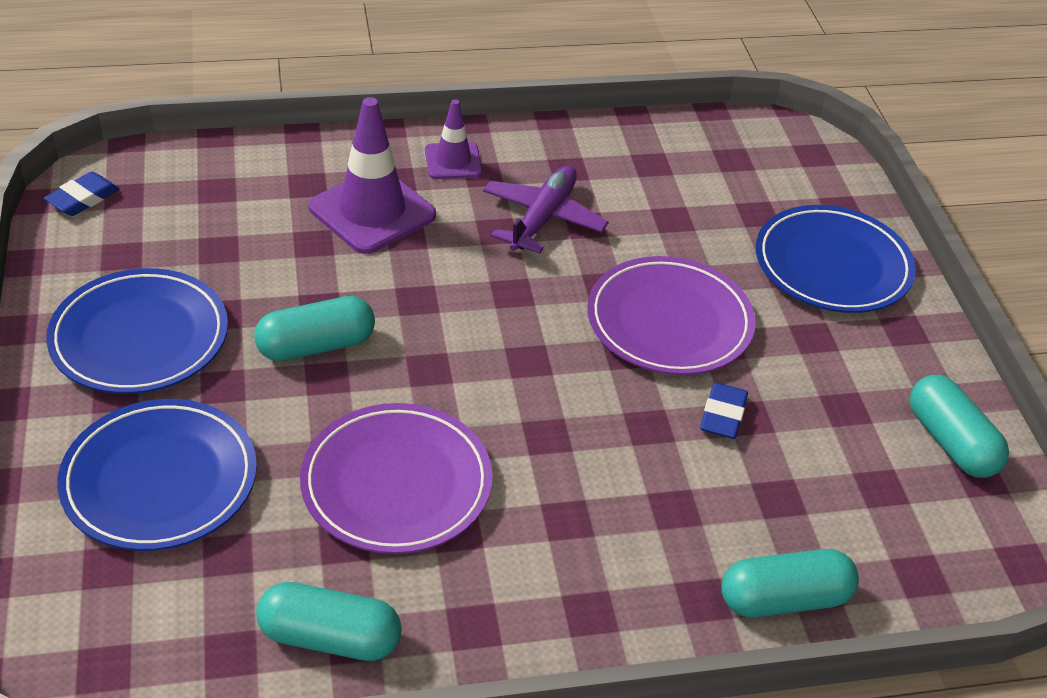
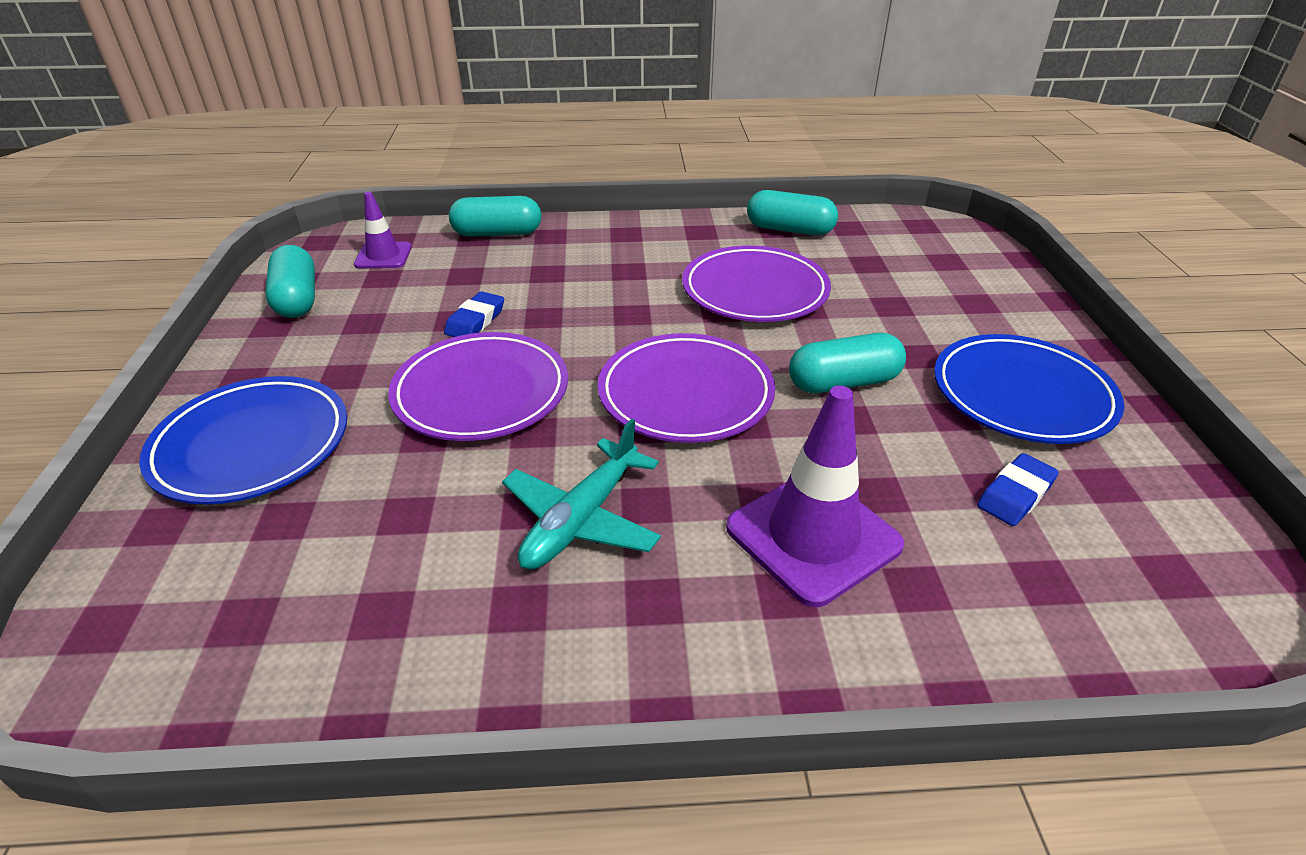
camera: 170 degrees left, 5 degrees down
(83, 199) = (1224, 569): blue eraser -> blue eraser (1015, 494)
(160, 480) = (937, 298): blue plate -> none
(453, 161) = (698, 626): purple traffic cone -> purple traffic cone (383, 256)
(474, 327) = (685, 394): none -> purple plate
(543, 218) = (581, 519): purple plane -> turquoise plane

